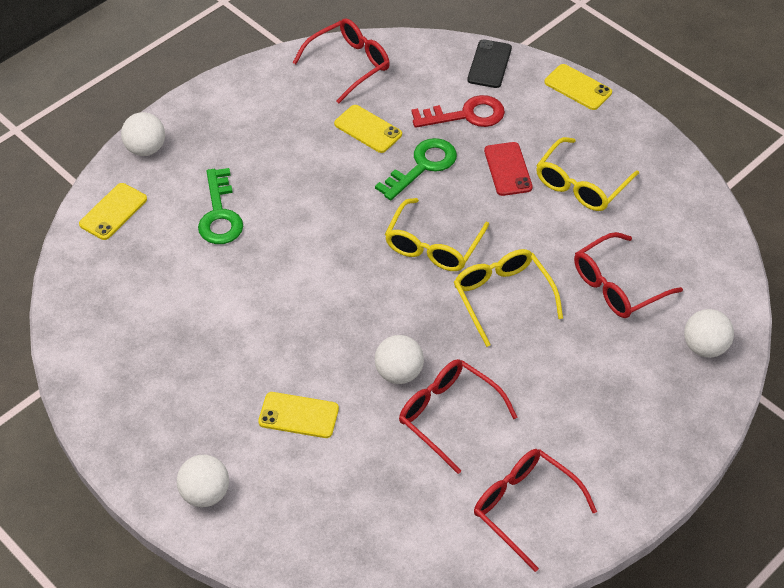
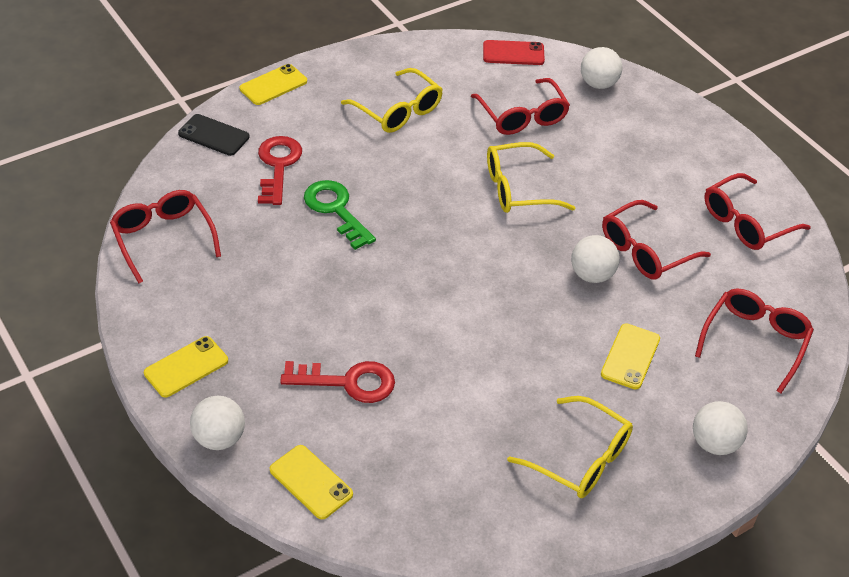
camera: 80 degrees left, 5 degrees down
(220, 214) = (347, 382): green key -> red key
(346, 523) = (754, 342): none -> red glasses
(368, 129) = (267, 241): yellow phone -> yellow phone (186, 367)
(433, 245) = (442, 222): yellow glasses -> yellow glasses (579, 458)
(508, 169) = (362, 152): red phone -> red phone (513, 53)

